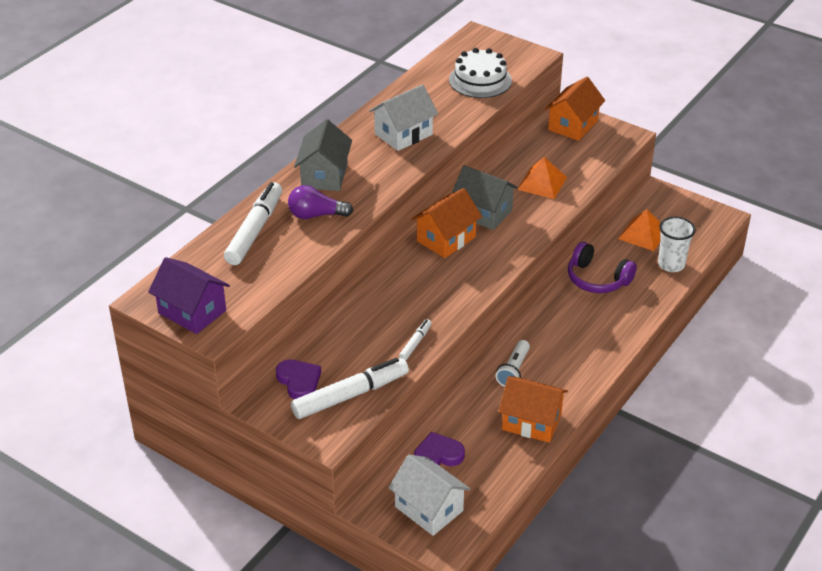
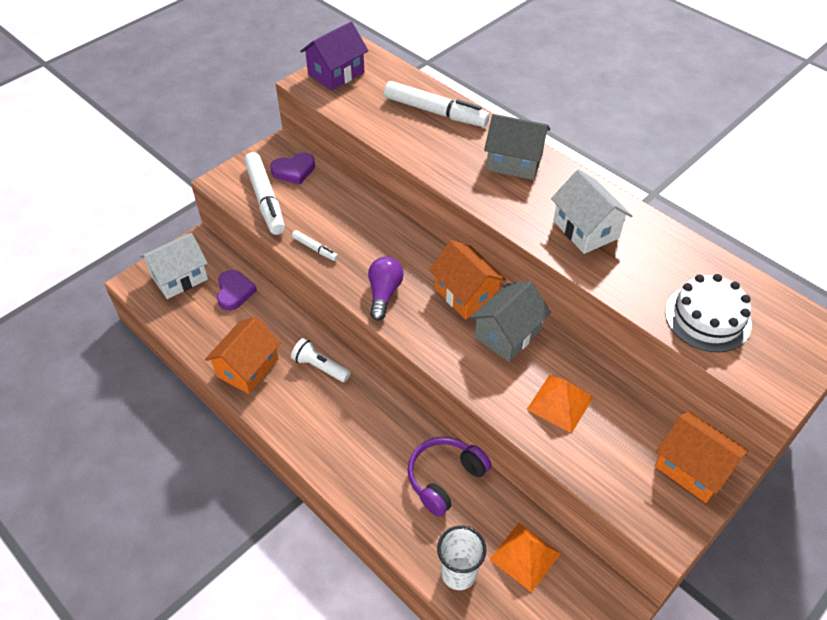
camera: 100 degrees right, 10 degrees up
(316, 215) = (450, 151): purple light bulb -> purple light bulb (384, 294)

